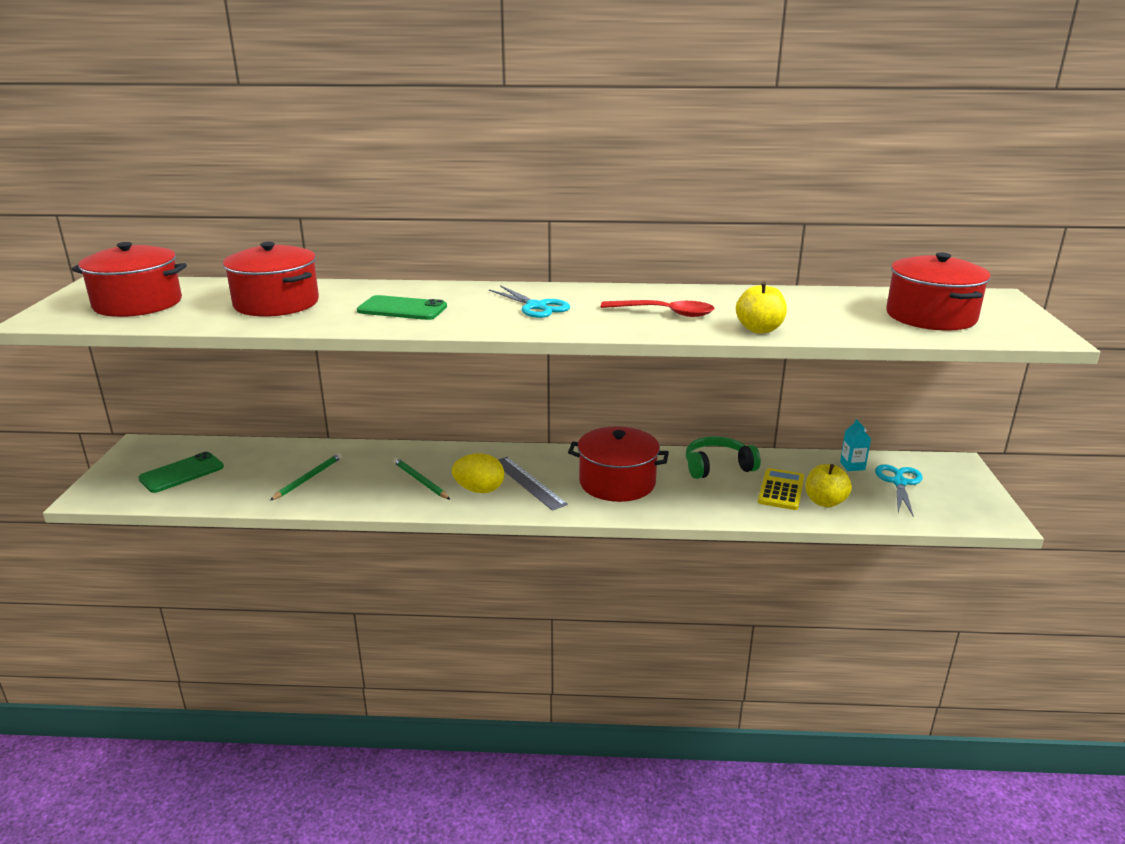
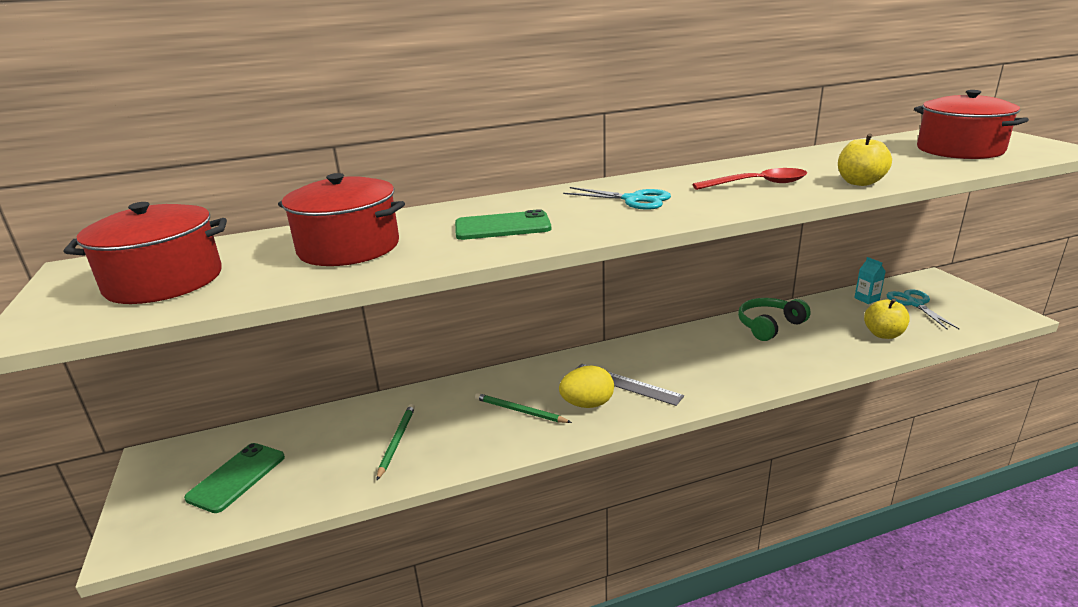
camera: 20 degrees left, 0 degrees up
(617, 482) = (704, 362): red pot -> none
(781, 490) = (840, 333): yellow calculator -> none

